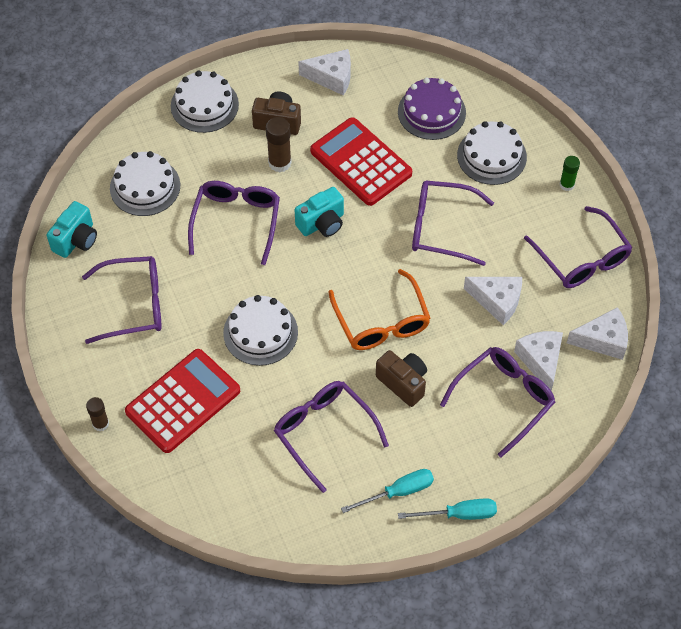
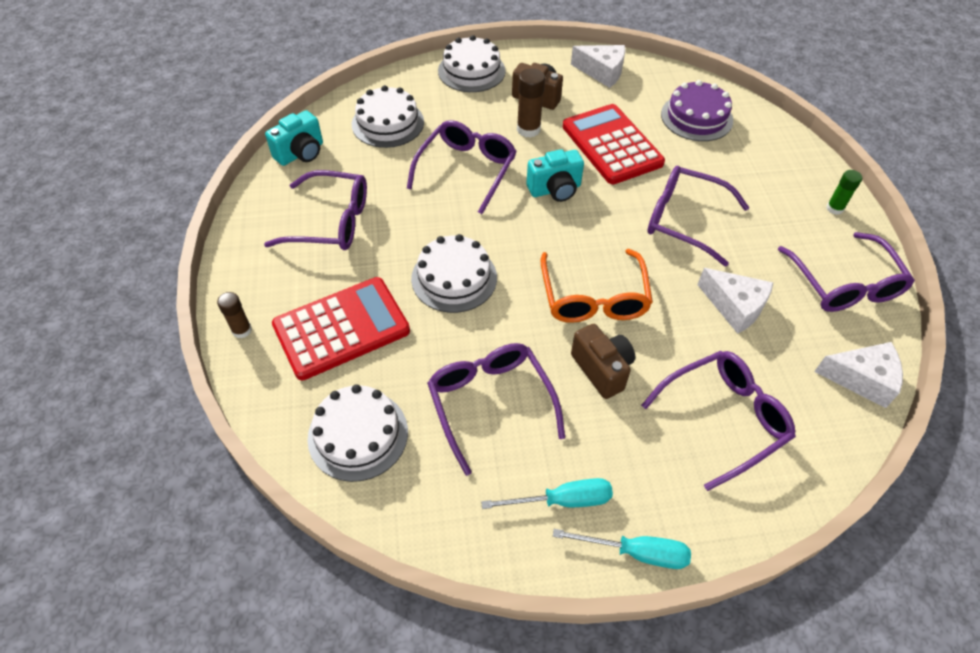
camera: 15 degrees right, 5 degrees down
(491, 156) = (753, 166): white cake -> white cake (358, 434)
(541, 361) = (778, 384): white cheese -> none

